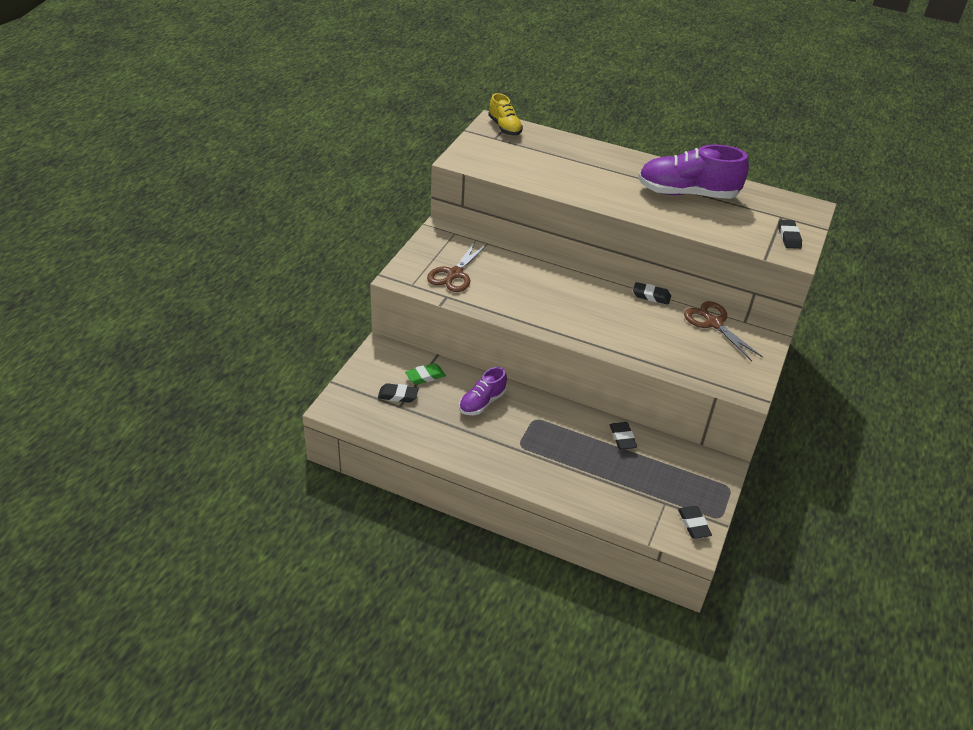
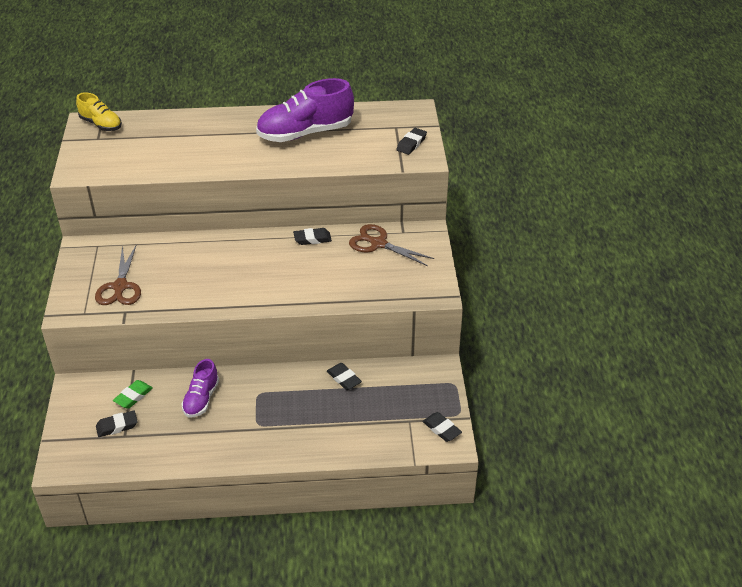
camera: 25 degrees left, 0 degrees up
(789, 237) = (411, 144): black eraser -> black eraser turned 60 degrees clockwise

